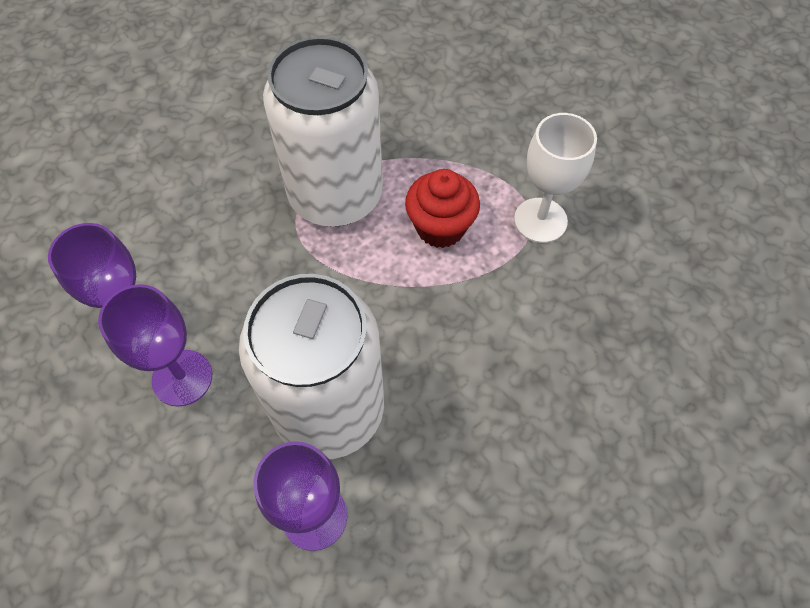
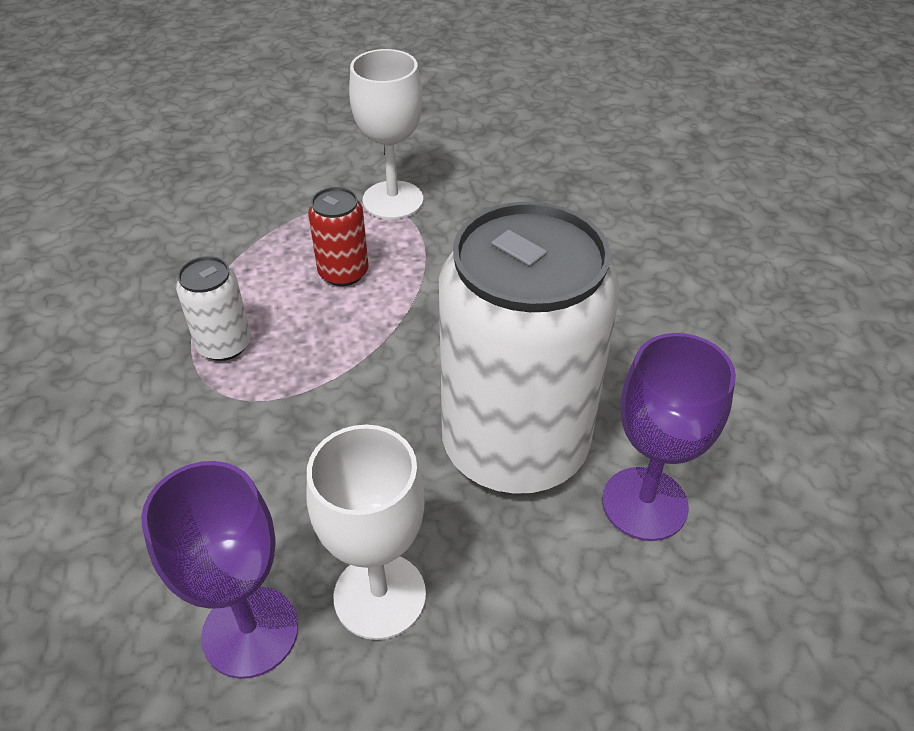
camera: 65 degrees left, 15 degrees down
(182, 378) = (380, 596): purple goblet -> white goblet
(335, 195) = (224, 345): white can -> white can, size x0.42
(440, 227) = (343, 272): red cupcake -> red can

